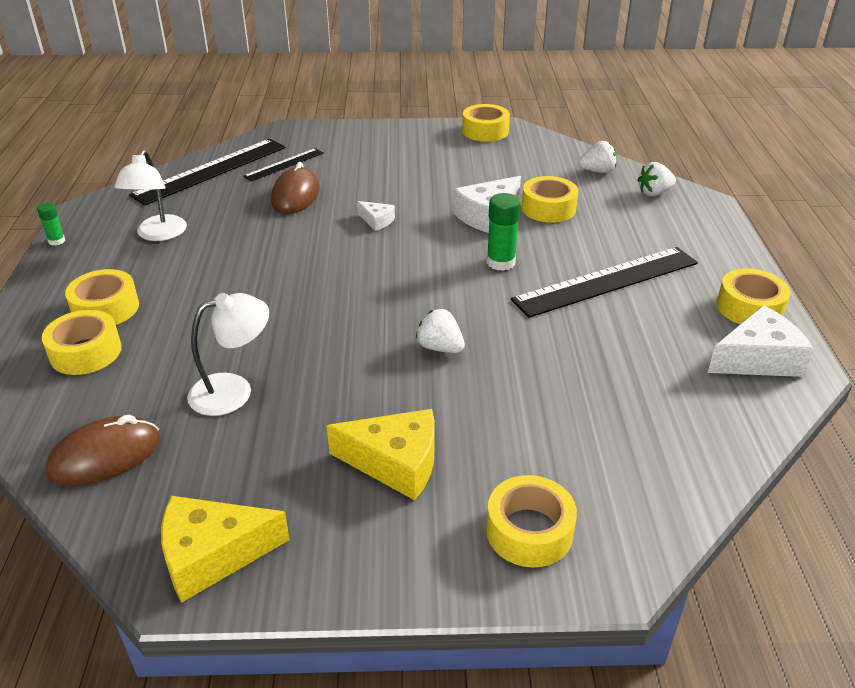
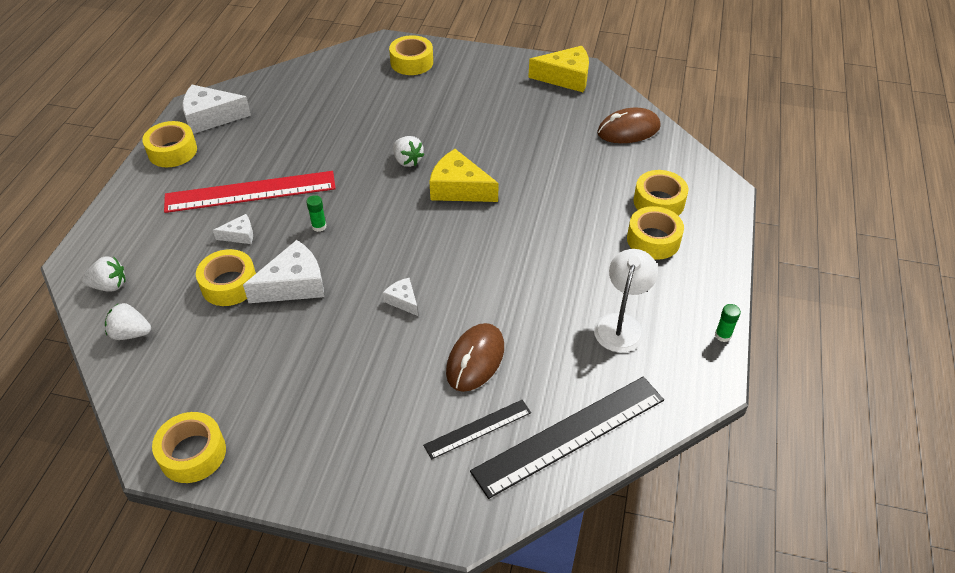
camera: 165 degrees left, 10 degrees up
(233, 390) = (552, 155): white lamp -> none
(395, 463) = (464, 100): yellow cheese -> yellow cheese (459, 189)
(501, 262) = (319, 226): green glue stick -> green glue stick, size x0.58
(577, 243) = (239, 235): none -> white cheese
(607, 281) = (250, 191): black ruler -> red ruler

